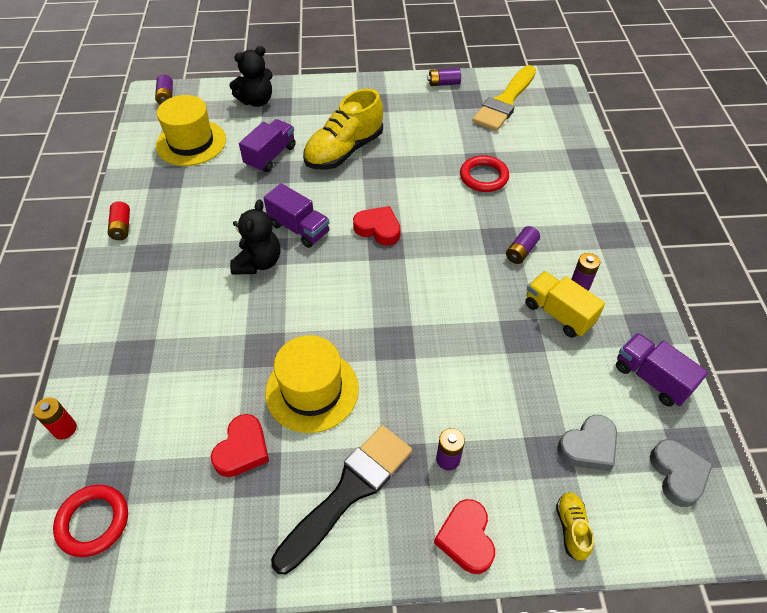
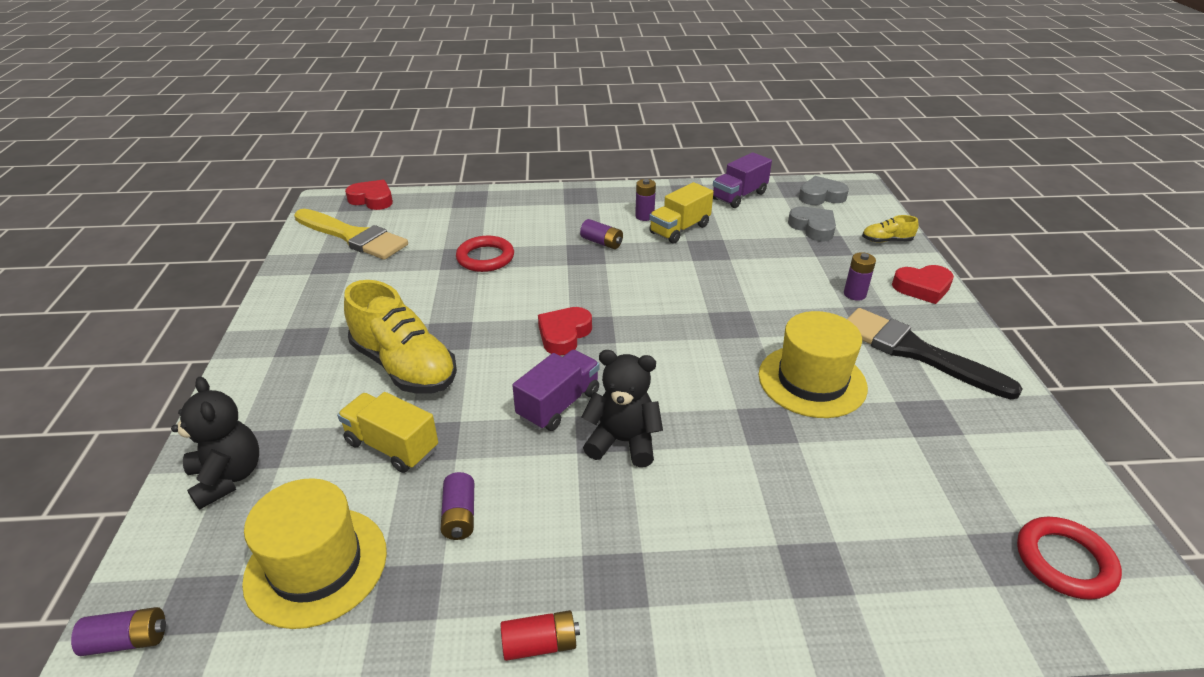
camera: 90 degrees left, 15 degrees down
(64, 429) = (962, 631): red battery -> none
(242, 449) = (906, 431): red heart -> red heart (372, 199)
(270, 156) = (392, 446): purple truck -> yellow truck
(443, 83) = (290, 278): purple battery -> purple battery (459, 515)

